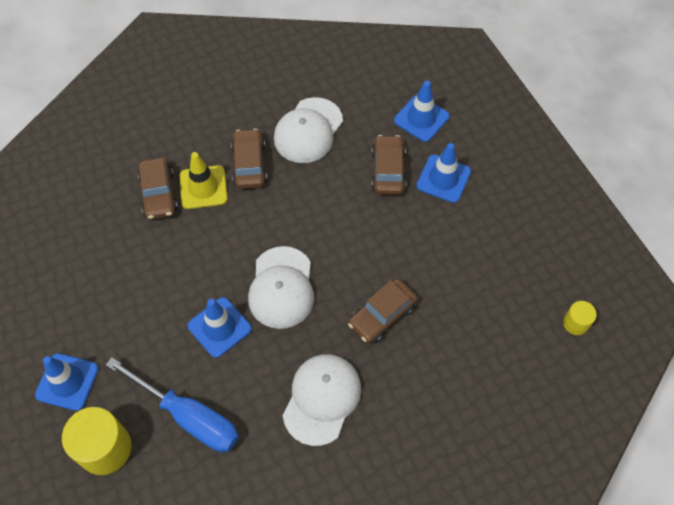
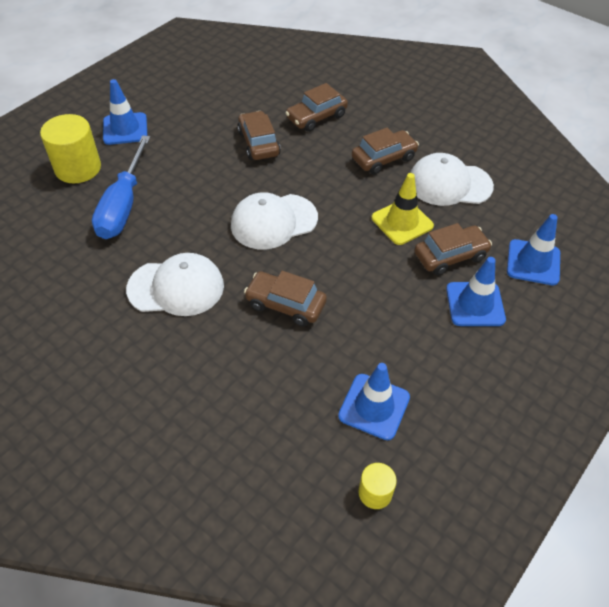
camera: 65 degrees right, 10 degrees down
(167, 260) = (258, 143): none -> brown car
(203, 187) = (340, 139): yellow traffic cone -> yellow traffic cone (402, 222)
(219, 327) = (213, 195): blue traffic cone -> blue traffic cone (374, 406)

